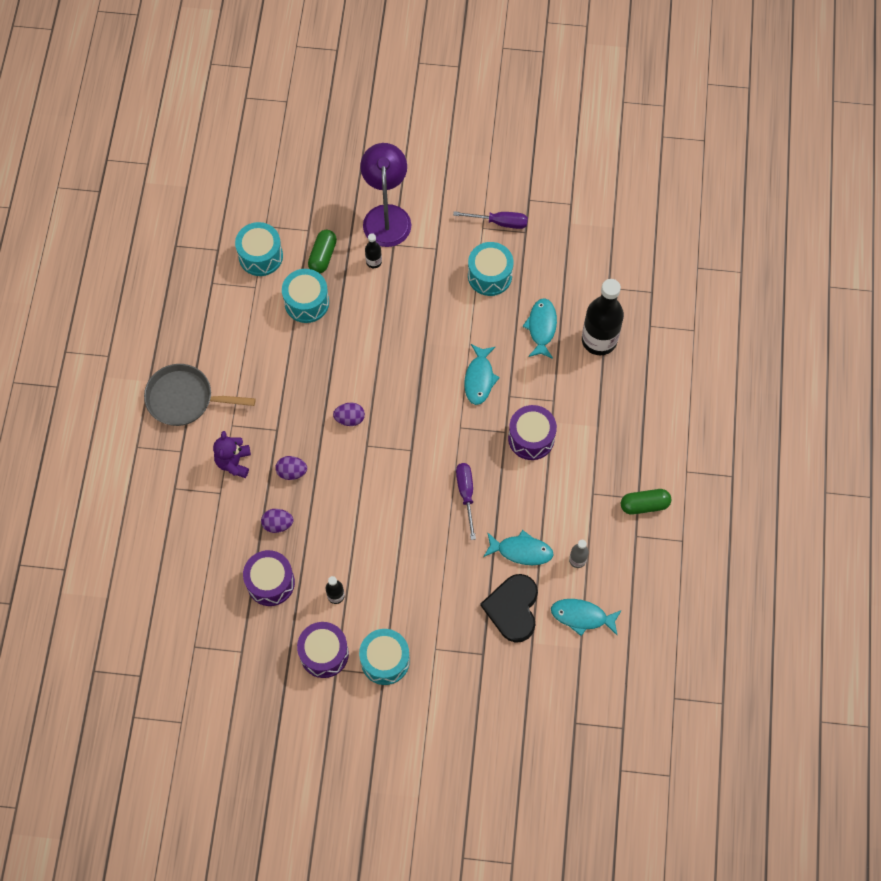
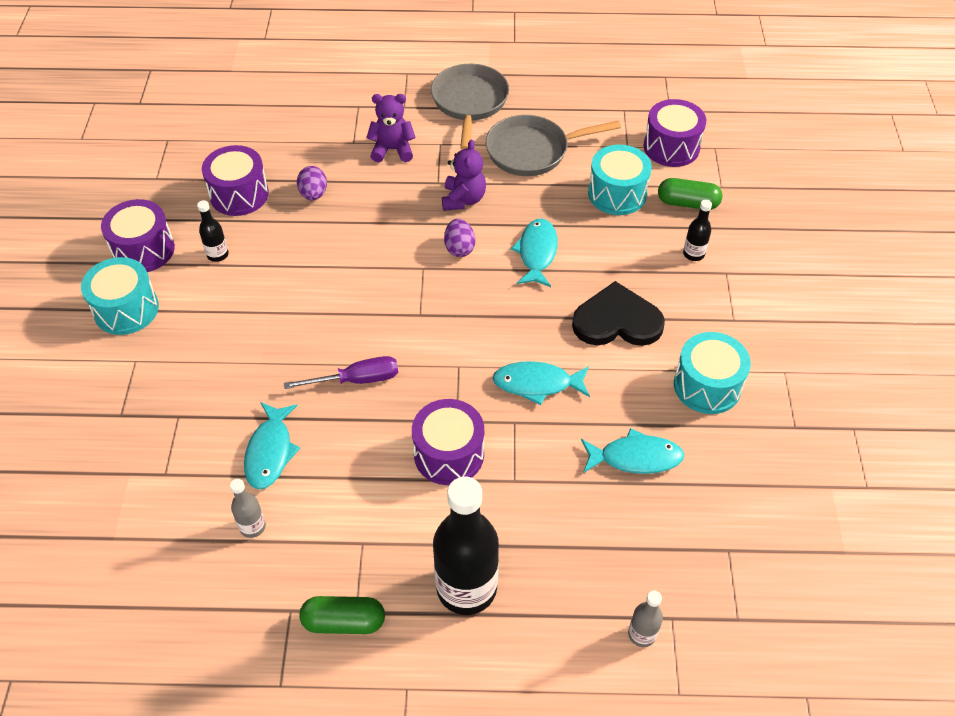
camera: 85 degrees right, 15 degrees down
(250, 356) = (532, 151): none -> grey pan
(260, 256) = (671, 147): turquoise drum -> purple drum
(292, 472) = (382, 200): purple egg -> none
(298, 412) = (463, 199): none -> purple teddy bear
(386, 216) = (768, 262): purple lamp -> none
(499, 222) = (801, 392): purple screwdriver -> none
(513, 608) = (183, 446): black heart -> black heart (617, 321)
(582, 616) = (162, 537): turquoise fish -> turquoise fish (537, 253)
(599, 340) = (629, 540): black bottle -> black bottle (466, 588)
(644, 505) = (344, 621): green capsule -> green capsule turned 75 degrees counterclockwise
(659, 343) = (642, 634): none -> grey bottle

